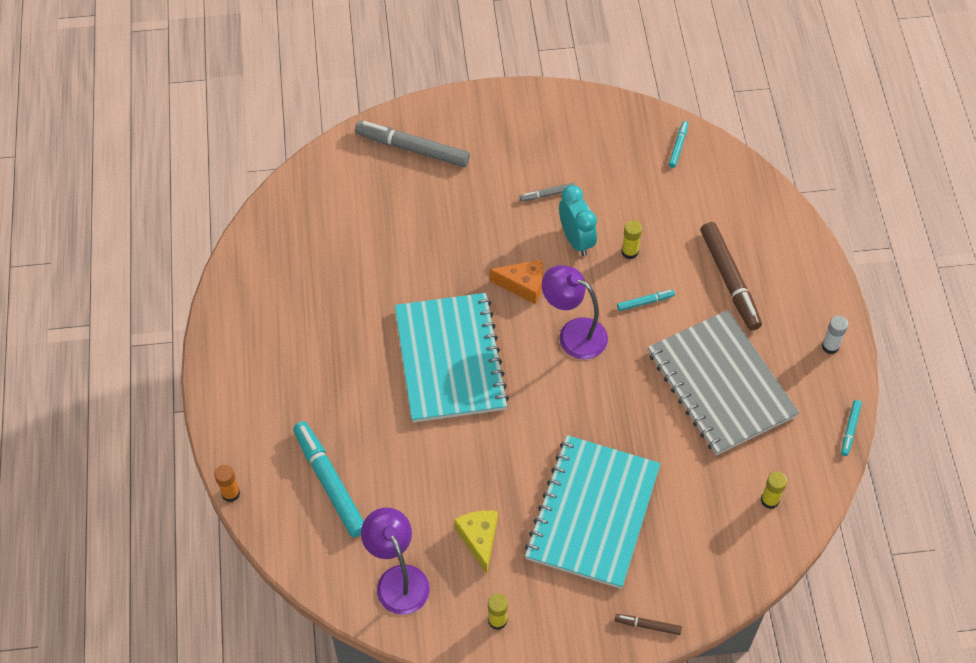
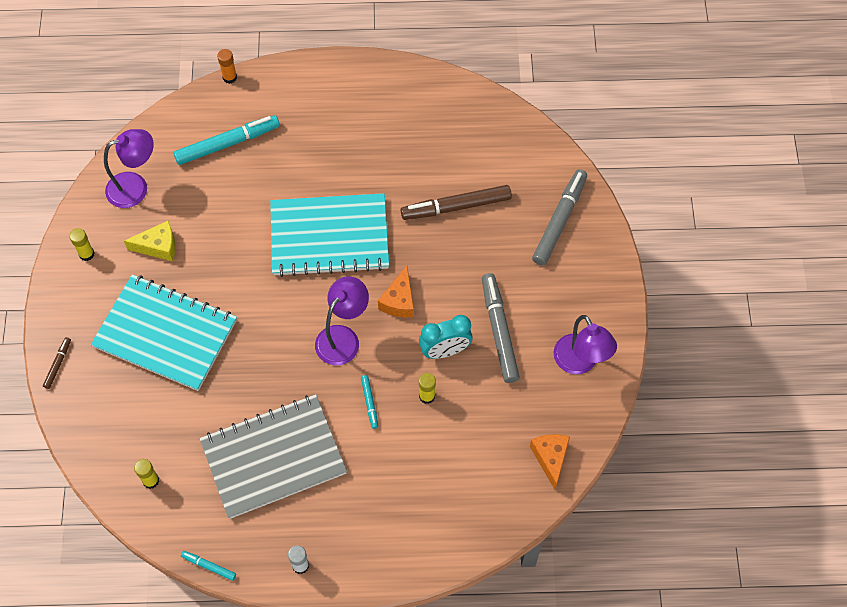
camera: 95 degrees right, 5 degrees up
(547, 194) = (499, 331): grey marker -> grey marker, size x2.12
(573, 126) = (580, 363): none -> purple lamp
(678, 146) = (550, 458): turquoise marker -> orange cheese
(729, 280) = (386, 483): brown marker -> brown marker (456, 207)

